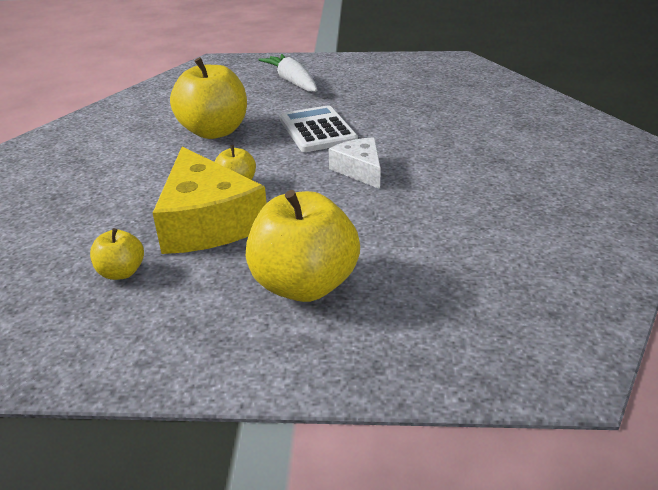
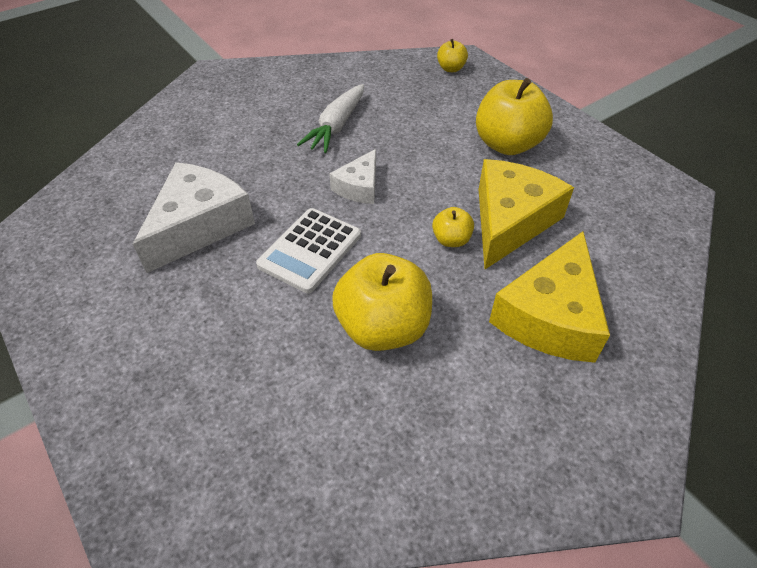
camera: 130 degrees left, 15 degrees up
(109, 189) = (550, 315): none -> yellow cheese
(121, 272) = (599, 221): yellow apple -> yellow apple (451, 69)
(292, 82) = (188, 355): white carrot -> white carrot (336, 126)
(400, 104) = (199, 225): none -> white cheese

